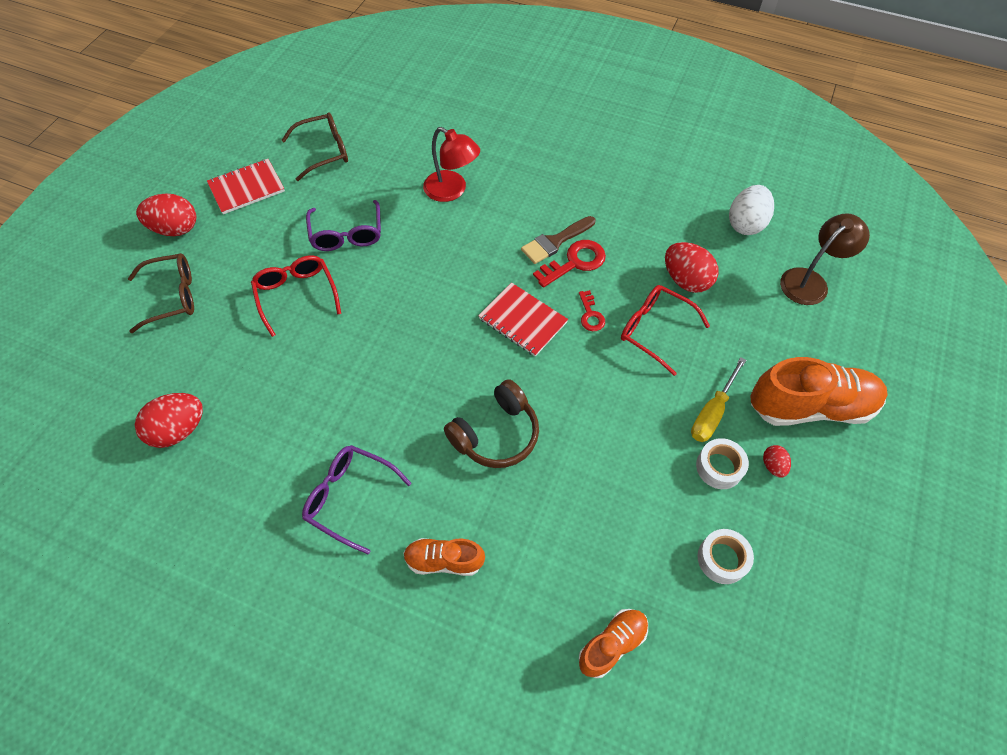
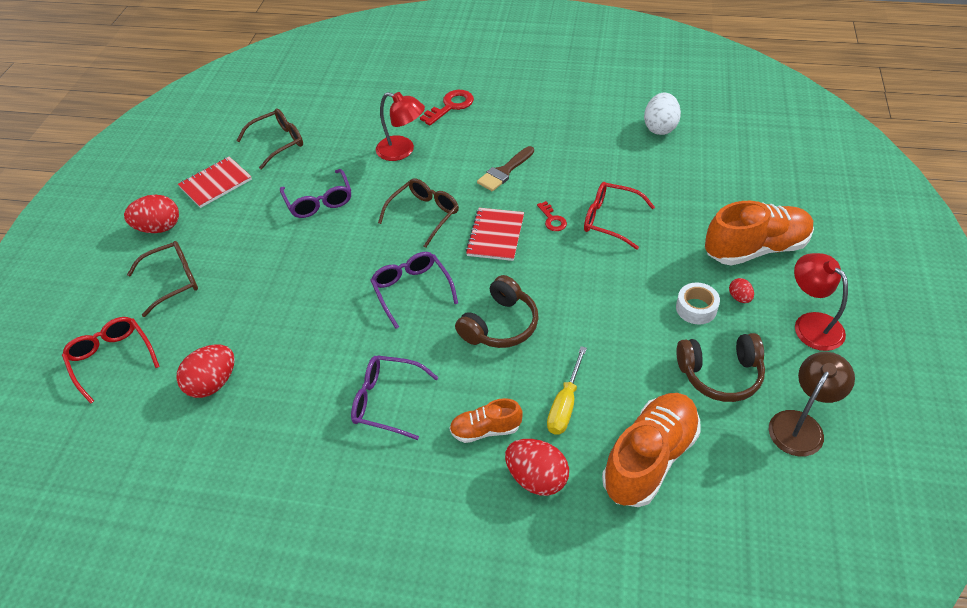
camera: 10 degrees left, 10 degrees down
(297, 295) = (288, 257): red glasses -> red glasses (112, 359)
(414, 368) = (412, 291): none -> purple glasses
(452, 277) = (424, 215): none -> brown glasses
(522, 320) = (495, 235): red notebook -> red notebook turned 75 degrees clockwise
(575, 262) = (526, 183): red key -> red key (451, 106)
(612, 644) = (650, 458): orange shoe -> orange shoe, size x1.86
(686, 280) = (624, 178): red egg -> red egg (537, 478)
(712, 412) = (677, 270): yellow screwdriver -> yellow screwdriver (565, 404)
(722, 559) = (720, 374): white tape -> brown headphones
(810, 281) = (726, 158): brown lamp -> brown lamp (801, 424)
(846, 520) = (811, 324): none -> red lamp

